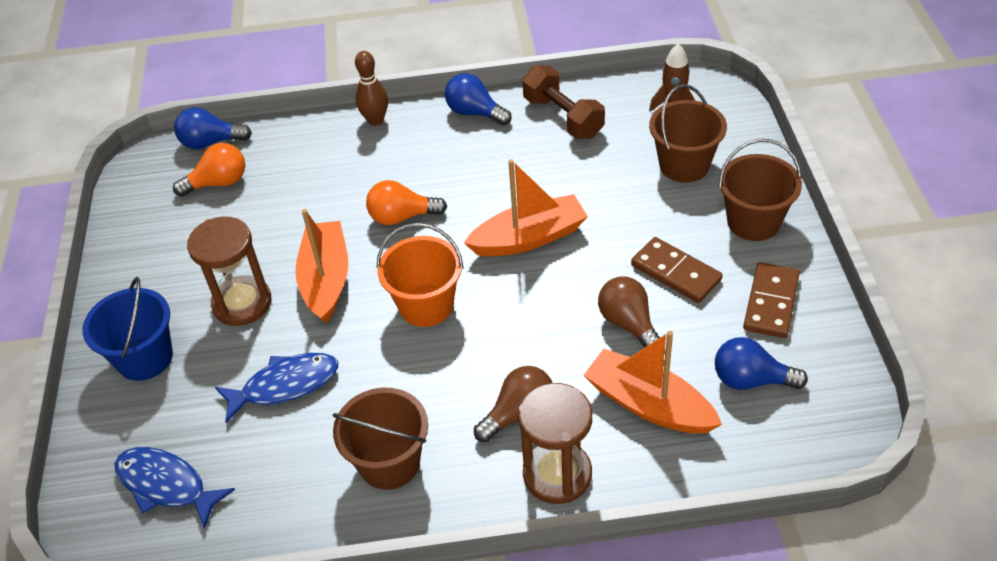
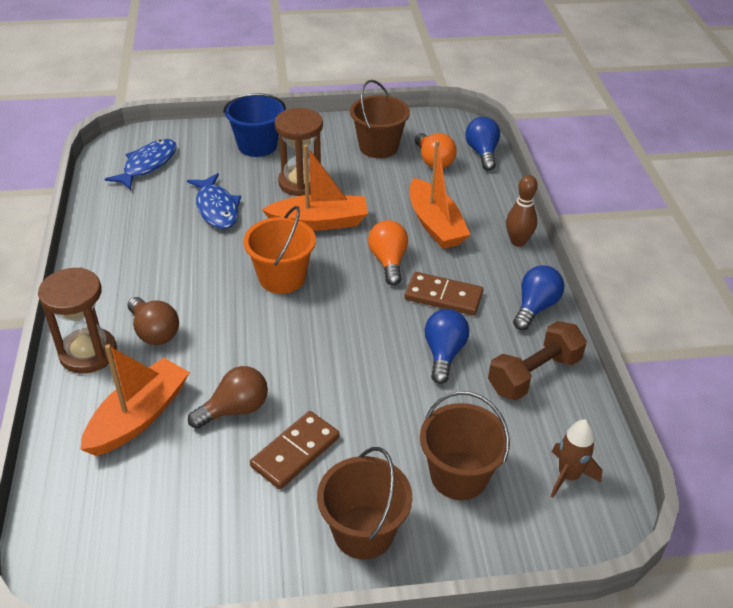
camera: 85 degrees right, 5 degrees down
(389, 463) = (131, 262): brown bucket -> brown bucket (378, 147)
(529, 238) = (354, 343): orange boat -> orange boat (435, 224)
(751, 380) = (145, 499): blue light bulb -> blue light bulb (444, 354)
(770, 302) = (241, 531): brown domino -> brown domino (443, 296)

